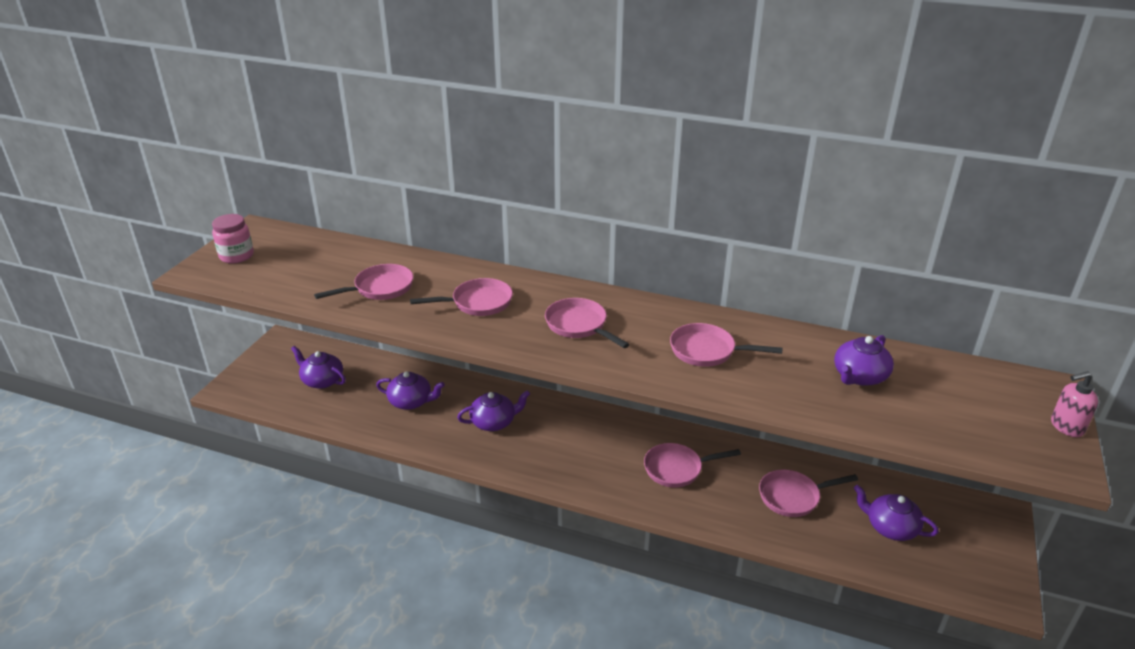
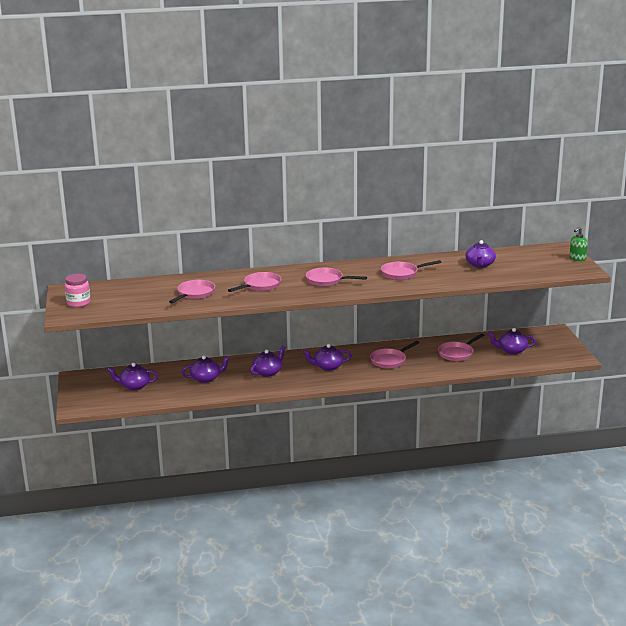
camera: 30 degrees left, 10 degrees down
(579, 444) = (327, 366): none -> purple teapot
(1066, 427) = (577, 259): pink soap dispenser -> green soap dispenser

